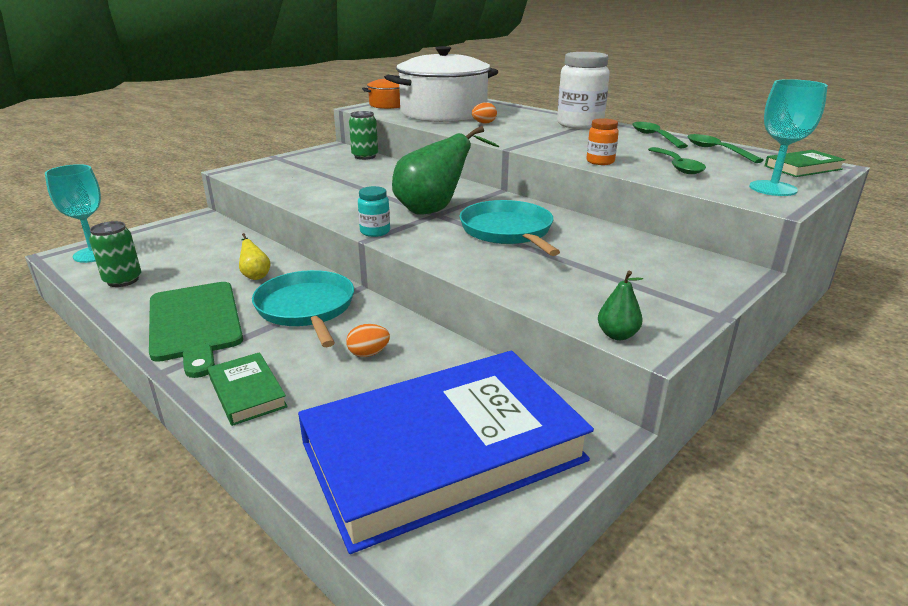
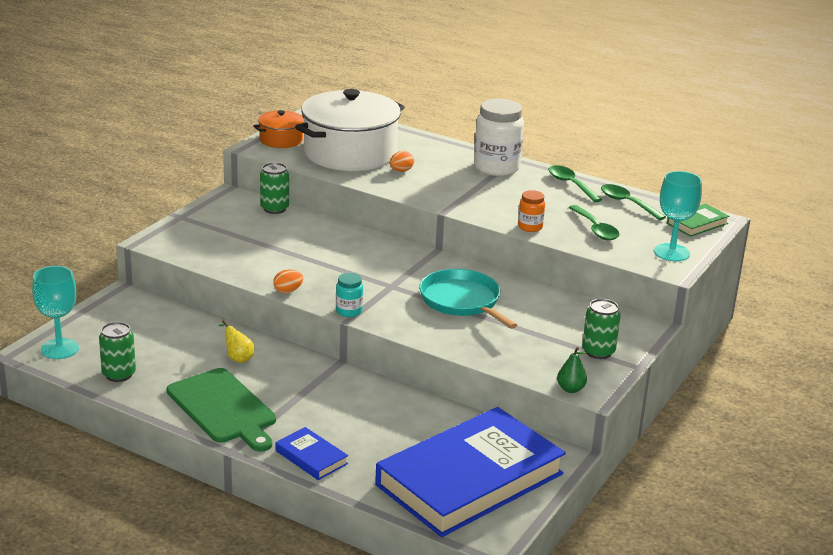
camera: 15 degrees left, 0 degrees up
(247, 392) = (311, 457): green book -> blue book
(306, 308) = (307, 386): turquoise pan -> none
(368, 353) = (382, 419): orange egg -> orange egg (288, 291)
(434, 210) = (387, 281): green pear -> none
(665, 293) = (598, 352): none -> green can

